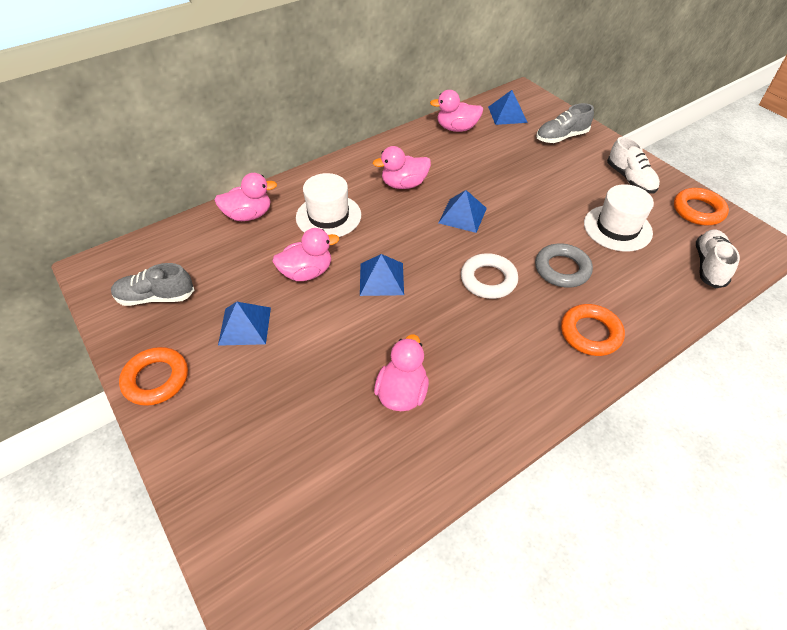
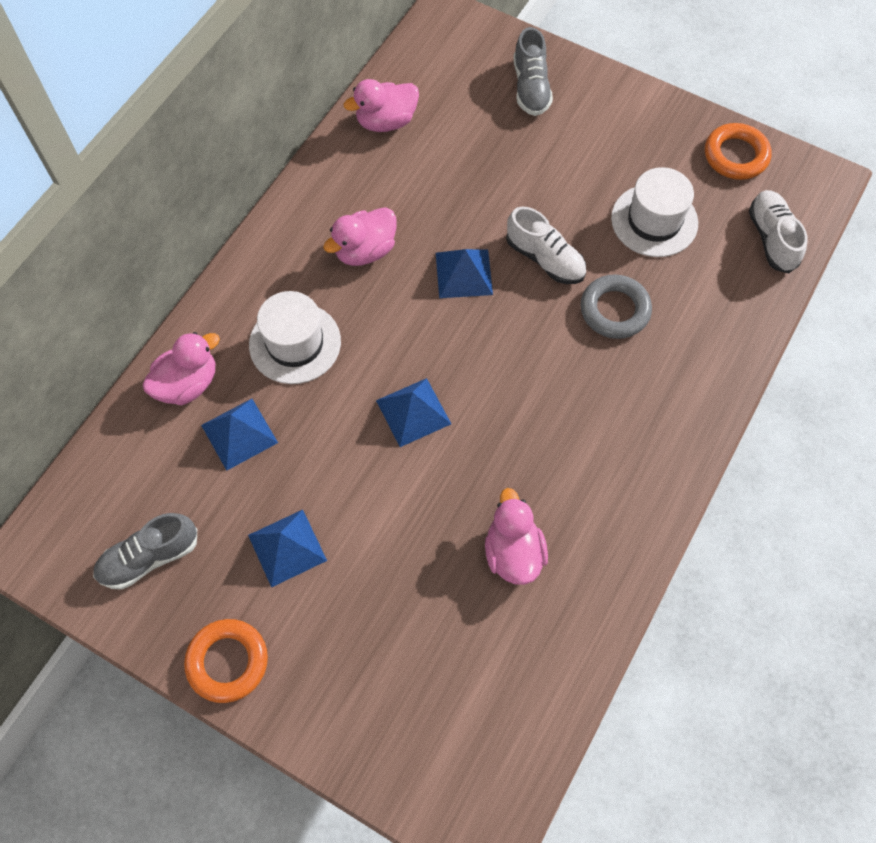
camera: 25 degrees left, 15 degrees up
(307, 272) = (317, 441): pink duck -> none
(488, 280) = (538, 360): white ring -> none
(507, 114) = (442, 69): blue pyramid -> blue pyramid (239, 433)
(561, 137) = (530, 88): grey shoe -> grey shoe turned 45 degrees counterclockwise
(590, 333) = (678, 388): orange ring -> none
(630, 179) = (642, 133): white shoe -> white shoe (545, 259)

